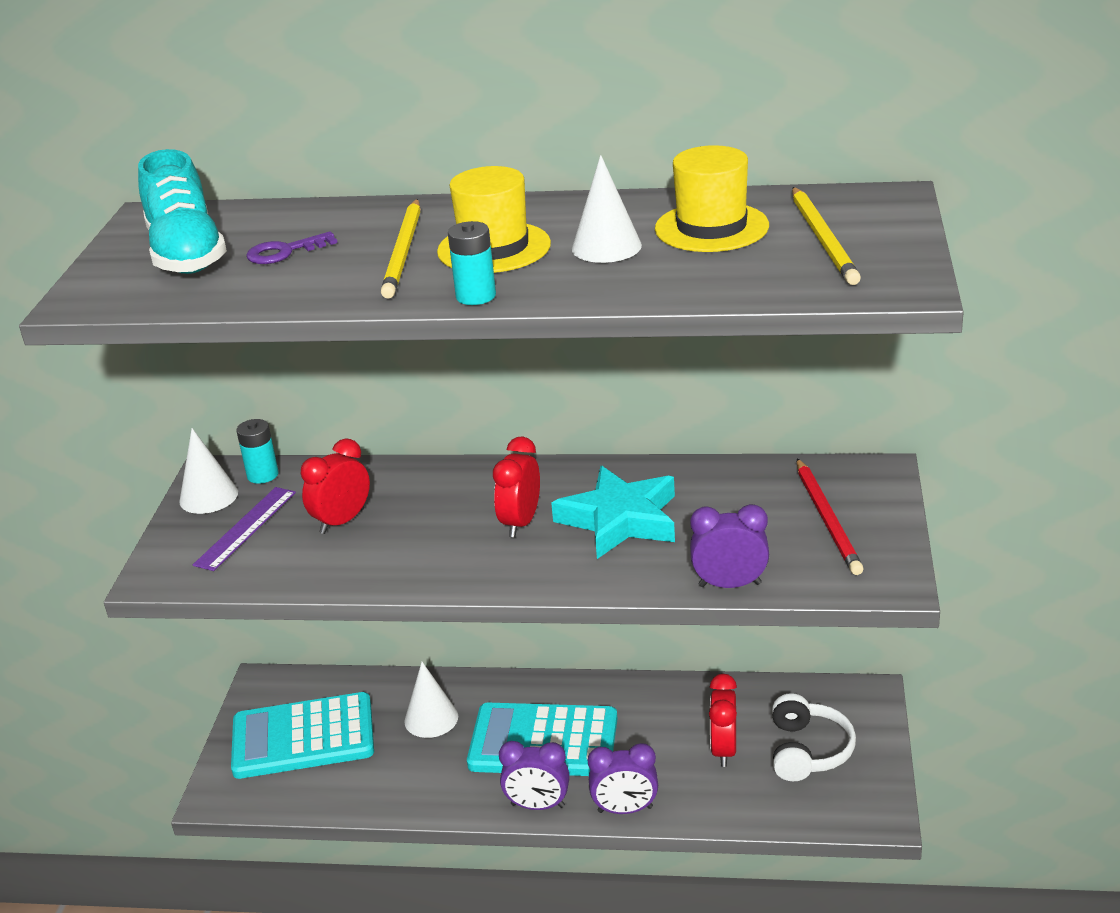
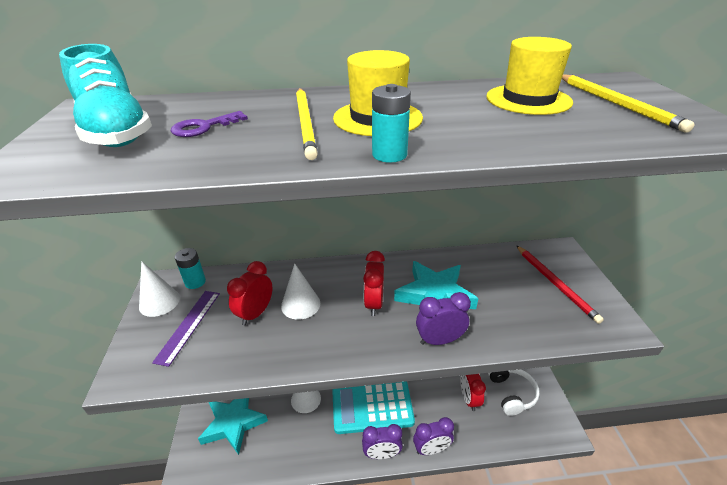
camera: 15 degrees left, 5 degrees up
(303, 737) = (233, 423): turquoise calculator -> turquoise star
(606, 247) = (465, 114): white cone -> white cone (300, 304)
(730, 585) = (527, 339): purple clock -> purple clock (439, 340)

